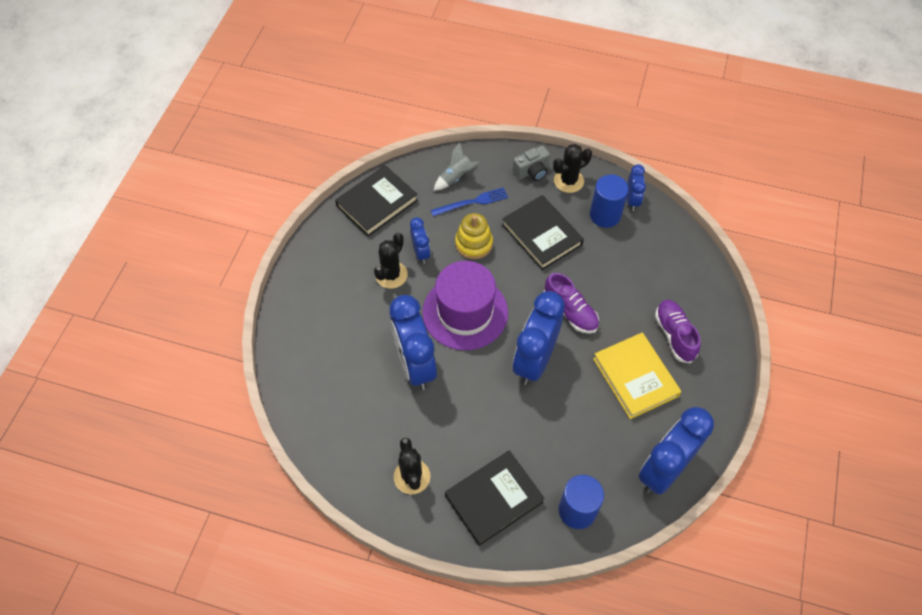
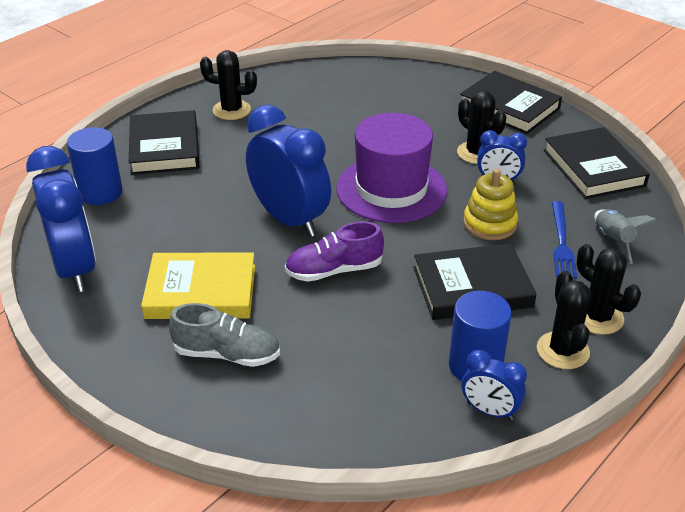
camera: 115 degrees right, 20 degrees down
(313, 273) = (509, 107): none -> black book
(415, 365) = (349, 140): blue clock -> none
(532, 171) = (598, 317): grey camera -> black cactus
(674, 335) = (227, 354): purple shoe -> grey shoe

